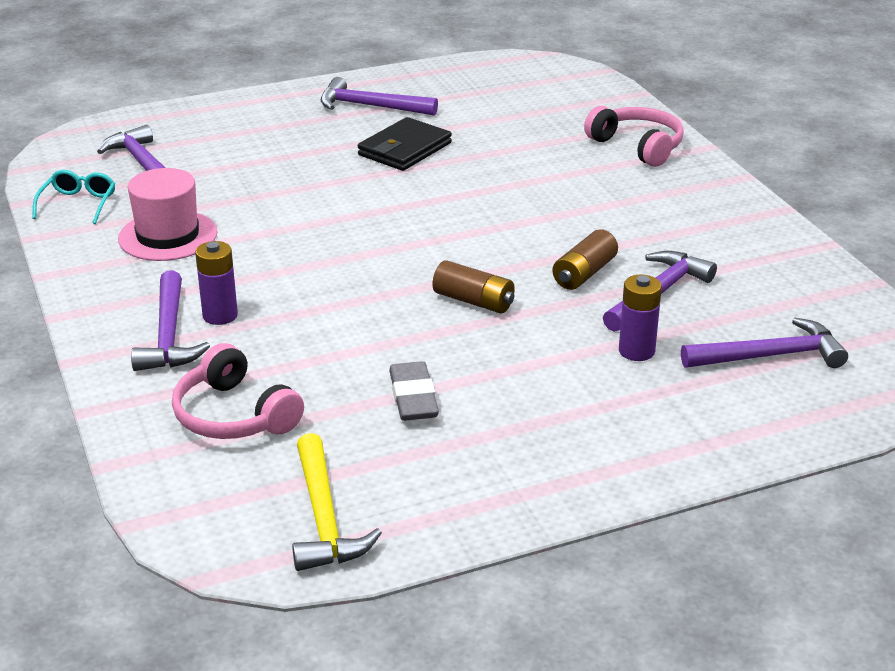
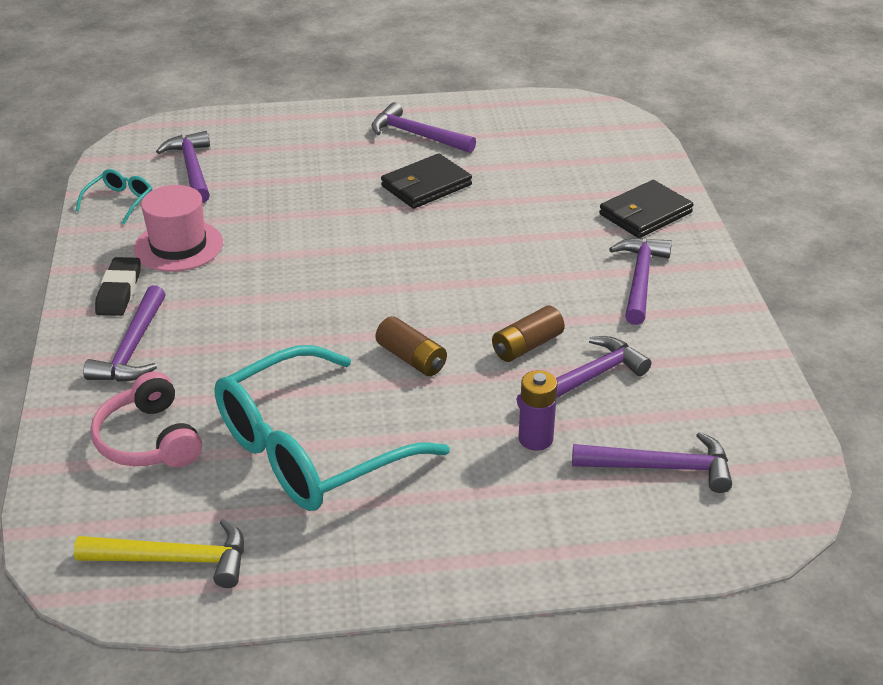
camera: 15 degrees right, 5 degrees up
(124, 286) = (119, 291): none -> black eraser
(220, 315) = (184, 335): purple battery -> none
(323, 518) = (174, 560): yellow hammer -> yellow hammer turned 90 degrees counterclockwise
(413, 397) = (310, 451): grey eraser -> turquoise glasses
(637, 146) = (645, 213): pink headphones -> black wallet
(663, 202) = (640, 279): none -> purple hammer

